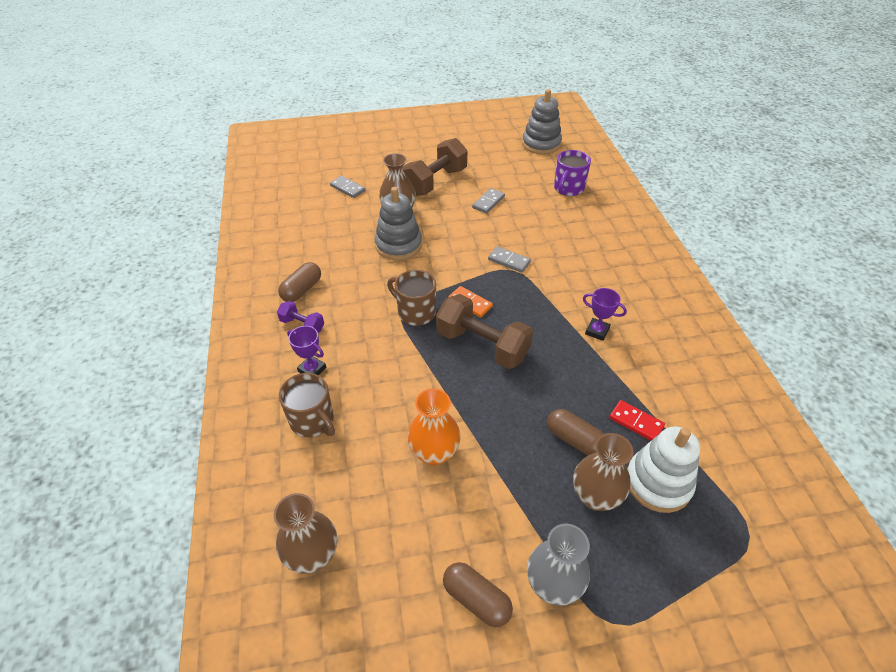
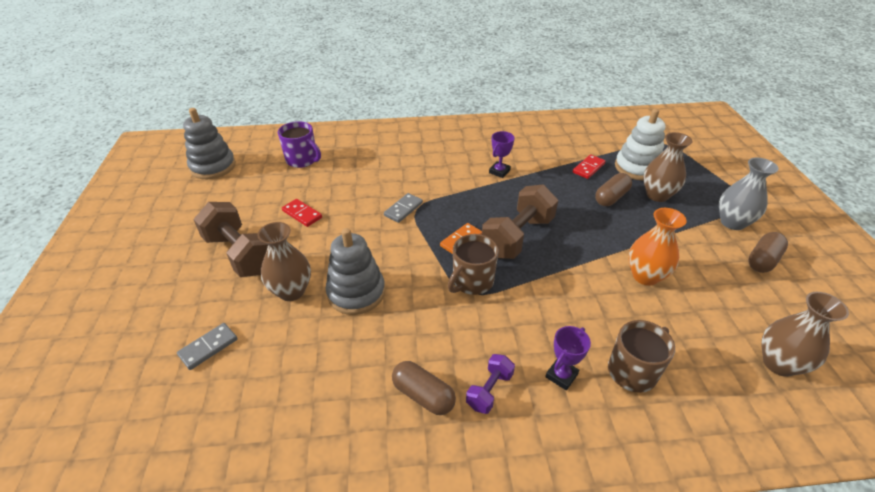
camera: 85 degrees left, 5 degrees down
(488, 202) = (302, 214): grey domino -> red domino

